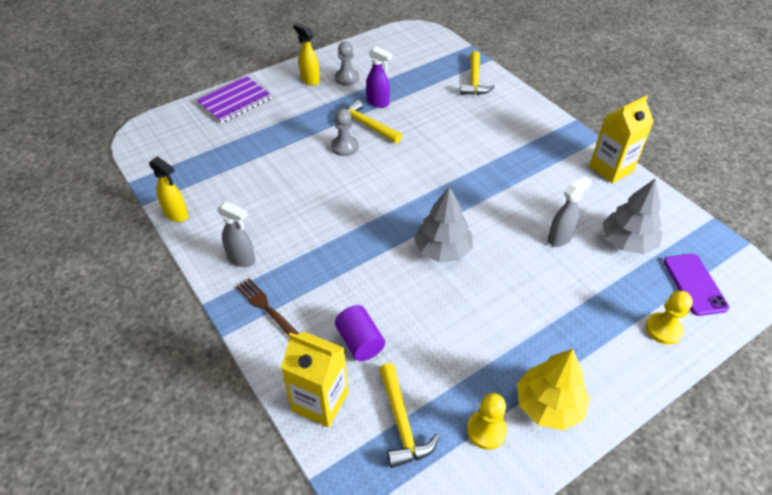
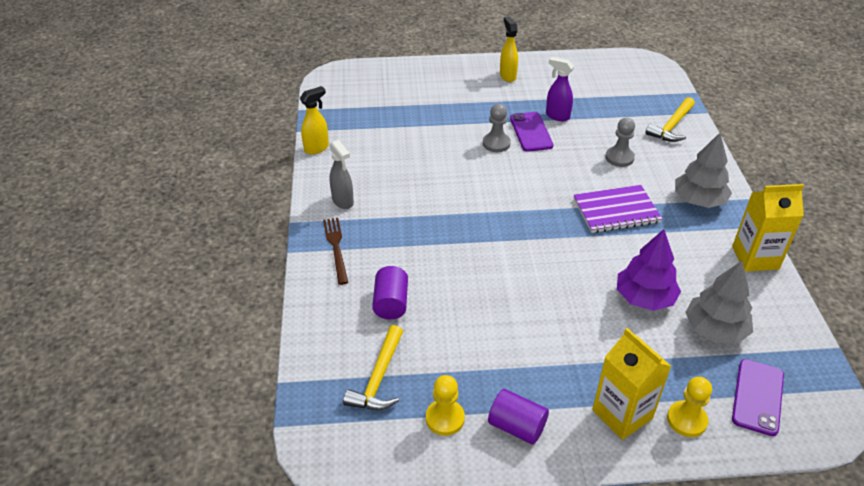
camera: 30 degrees right, 5 degrees down
(176, 215) = (317, 148): yellow spray bottle -> yellow spray bottle turned 105 degrees counterclockwise
(235, 101) = (428, 73): purple notebook -> purple notebook (616, 211)
(320, 401) = (326, 332): yellow carton -> yellow carton (622, 414)
(347, 78) = (543, 85): grey pawn -> grey pawn (619, 158)
(367, 125) = (531, 132): yellow hammer -> purple phone
(378, 103) = (557, 116): purple spray bottle -> purple spray bottle turned 150 degrees clockwise
(442, 250) = (519, 262): grey tree -> grey tree (699, 200)
(548, 405) = (516, 426): yellow tree -> purple cylinder
(560, 238) = (644, 298): grey spray bottle -> purple tree

